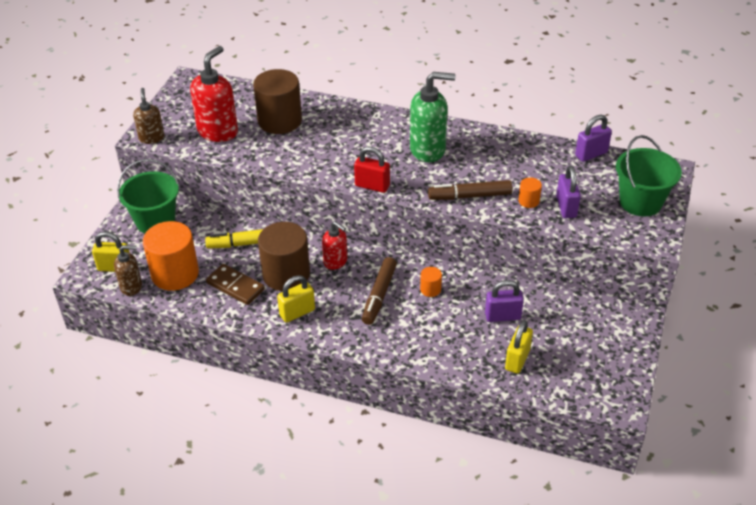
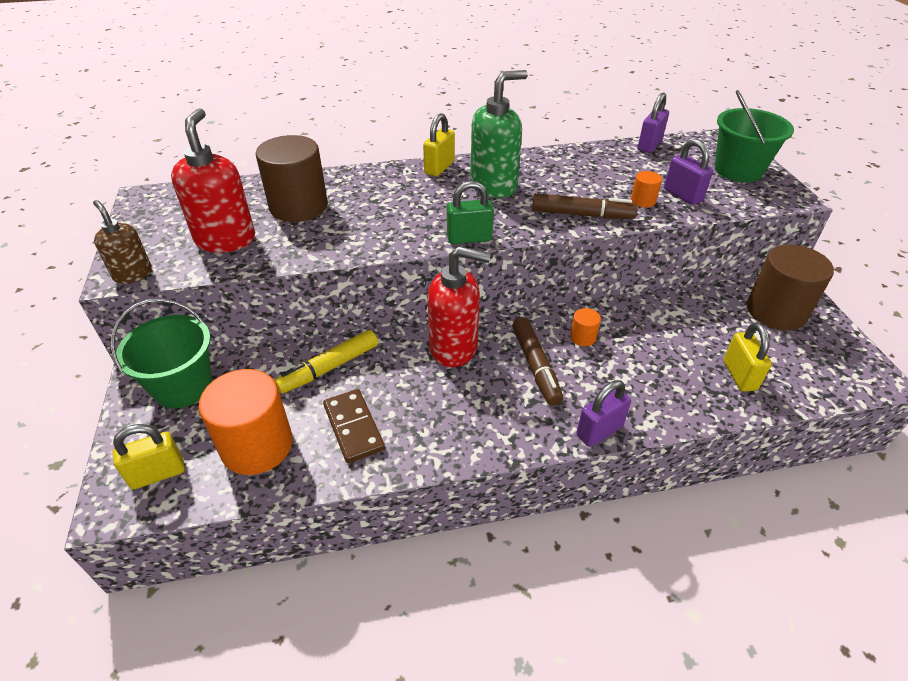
camera: 30 degrees left, 0 degrees up
(131, 286) = (201, 491): brown soap dispenser -> none
(235, 286) = (354, 427): brown domino -> brown domino turned 60 degrees clockwise
(286, 274) = (408, 386): brown cylinder -> brown cylinder (776, 311)
(297, 312) = (459, 427): yellow padlock -> yellow padlock (439, 168)
(335, 261) = (454, 348): red soap dispenser -> red soap dispenser, size x1.70
(372, 186) = (469, 238): red padlock -> green padlock
(469, 196) = (582, 215): brown marker -> brown marker turned 135 degrees counterclockwise
(502, 316) = (679, 335): purple padlock -> purple padlock (599, 431)

